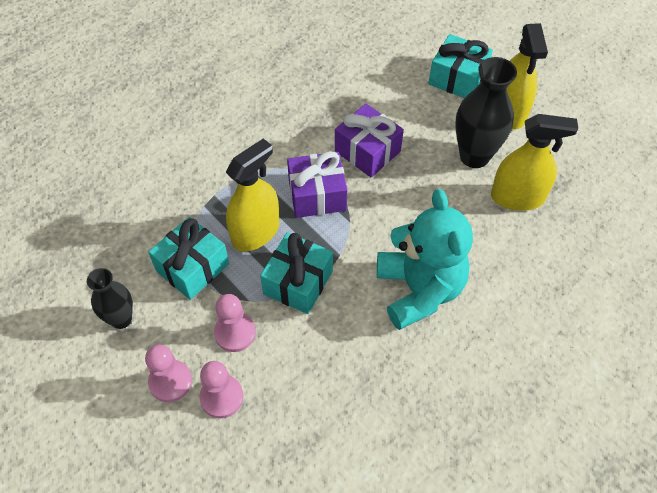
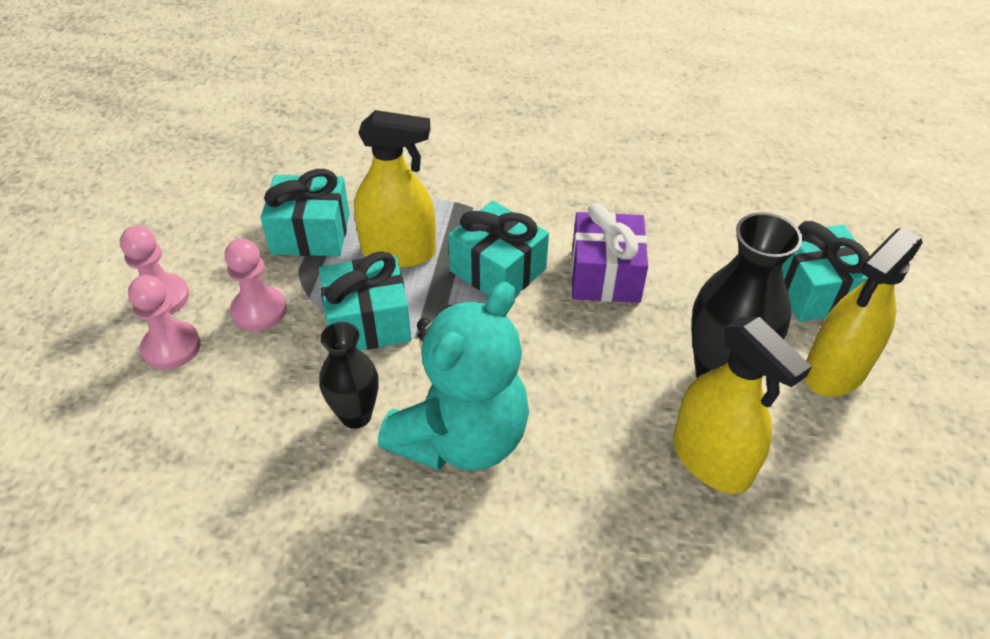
camera: 50 degrees right, 10 degrees down
(121, 319) = (207, 222): black vase -> black vase (356, 415)
(317, 195) = (498, 270): purple gift -> turquoise gift

